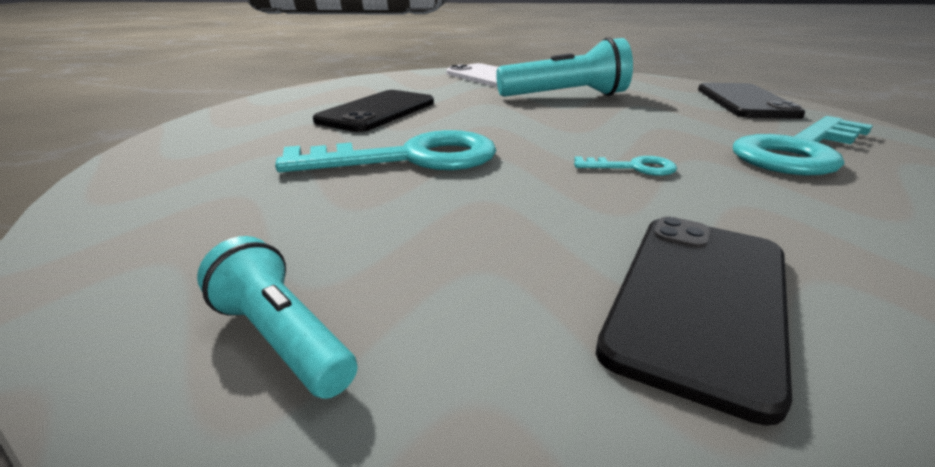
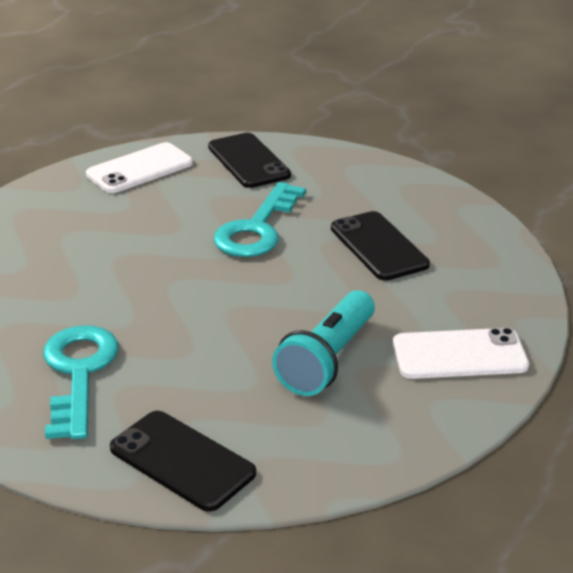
camera: 125 degrees right, 5 degrees up
(282, 339) = (140, 169): turquoise flashlight -> white phone
(633, 167) = (149, 291): turquoise key -> none
(699, 299) = (53, 238): black phone -> black phone (248, 161)

